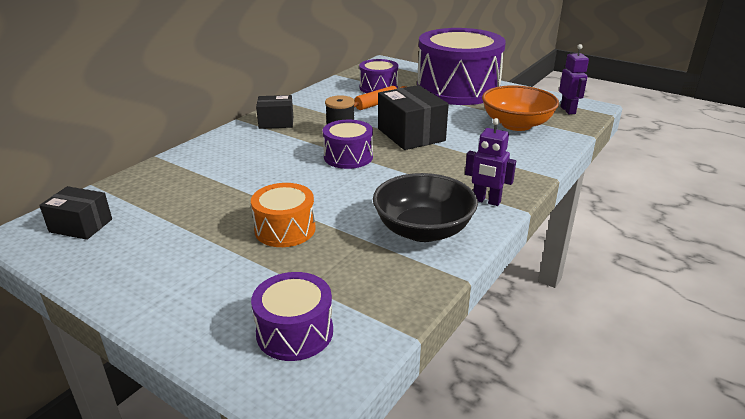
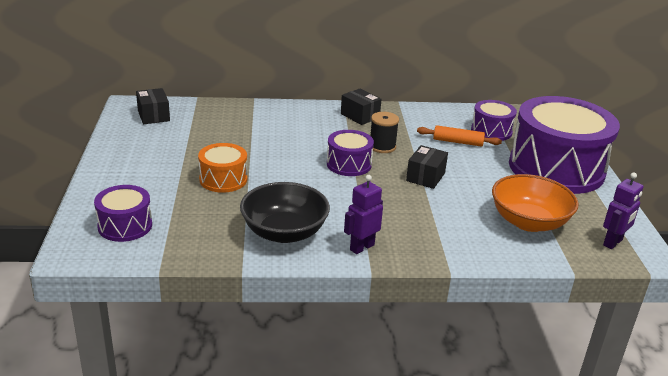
camera: 50 degrees right, 0 degrees up
(411, 135) = (425, 177): black box -> black box, size x0.62
(486, 201) = (361, 247): purple robot -> purple robot turned 60 degrees clockwise

